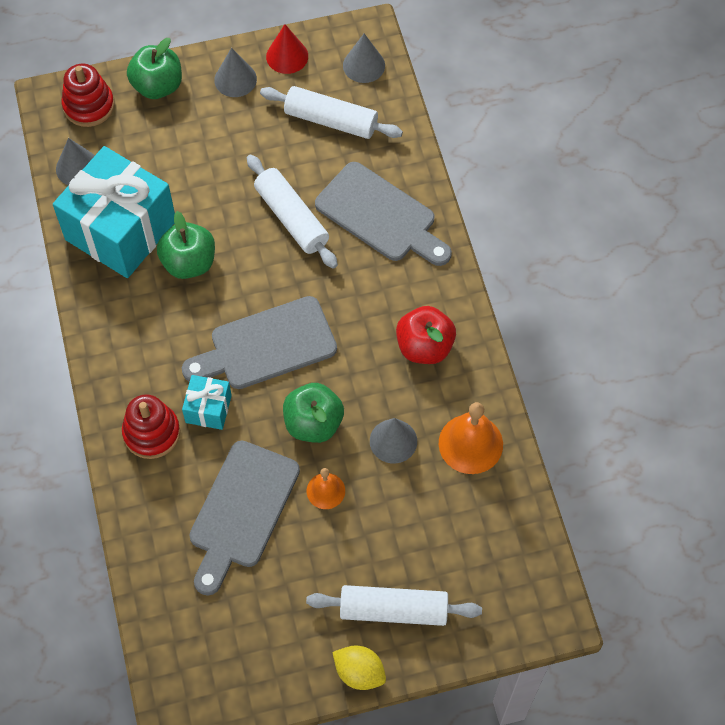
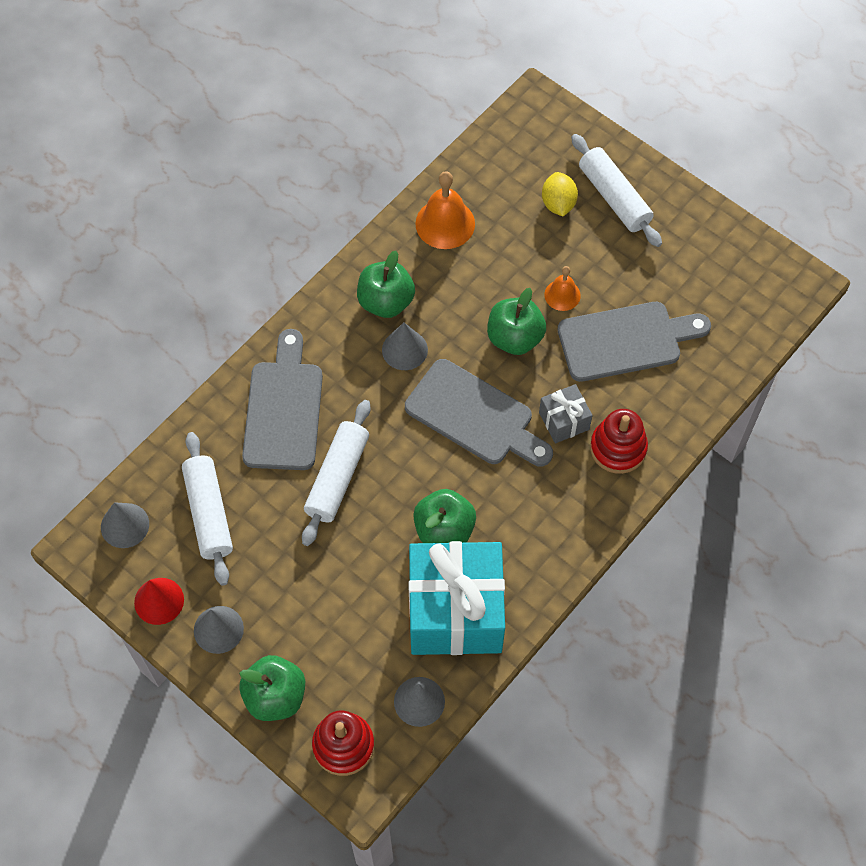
camera: 125 degrees left, 0 degrees up
(208, 409) = (564, 421): turquoise gift -> grey gift
(359, 672) = (675, 191): yellow lemon -> yellow lemon (558, 204)
(393, 441) = (484, 275): grey cone -> grey cone (404, 350)
(424, 347) = (386, 302): red apple -> green apple

